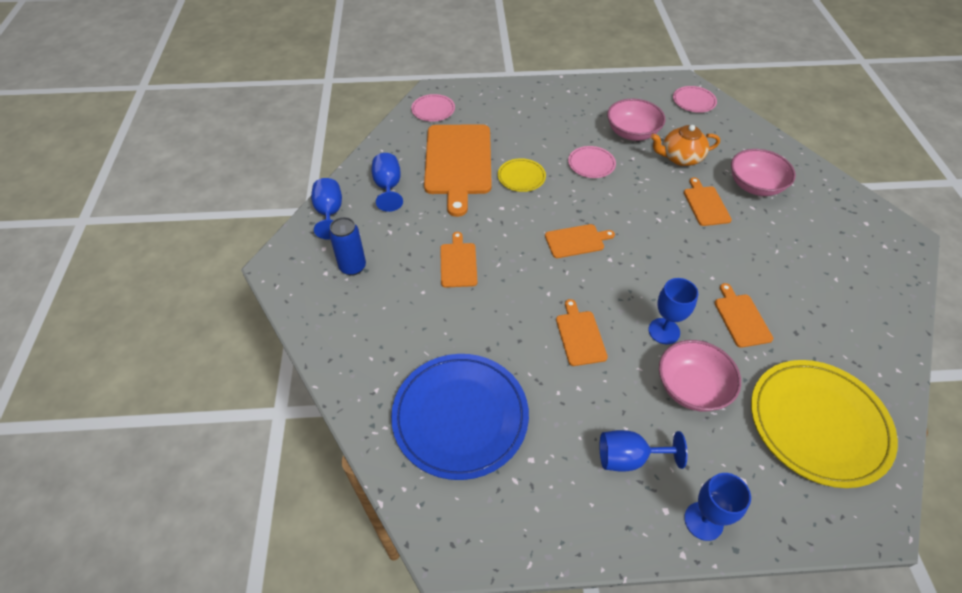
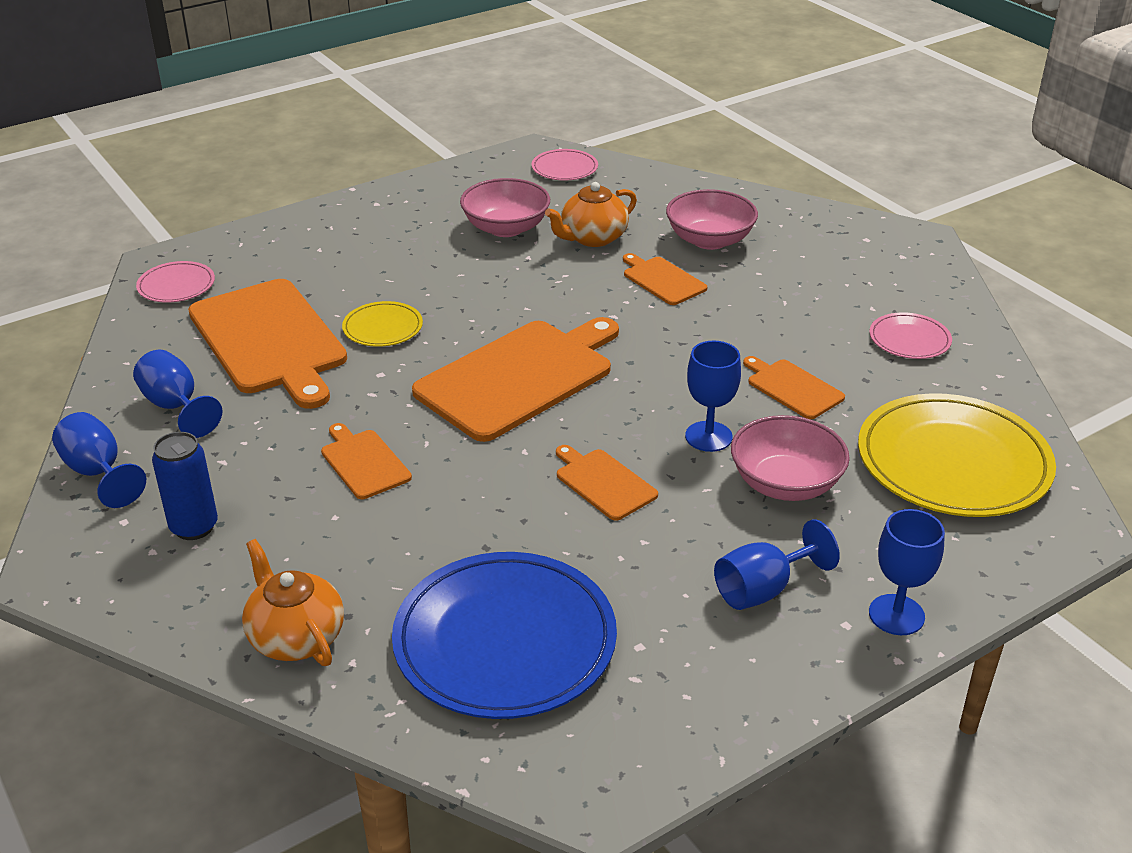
camera: 30 degrees left, 15 degrees down
(359, 359) = (295, 637): none -> orange teapot
(576, 241) = (519, 377): orange cutting board -> orange cutting board, size x2.09
(591, 164) = (475, 281): pink plate -> pink plate (909, 340)

